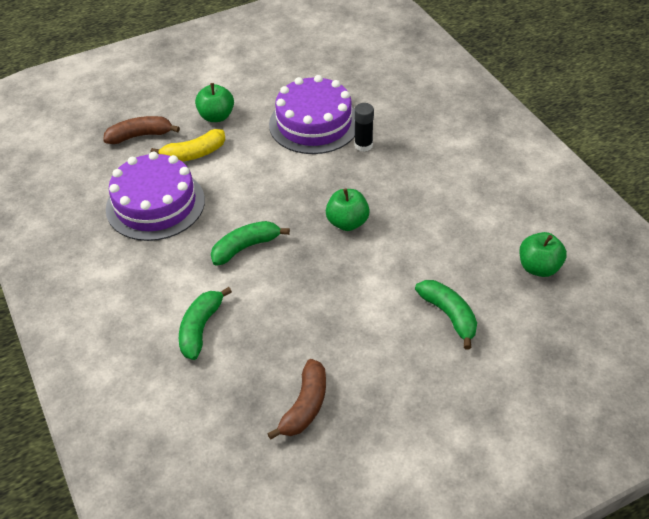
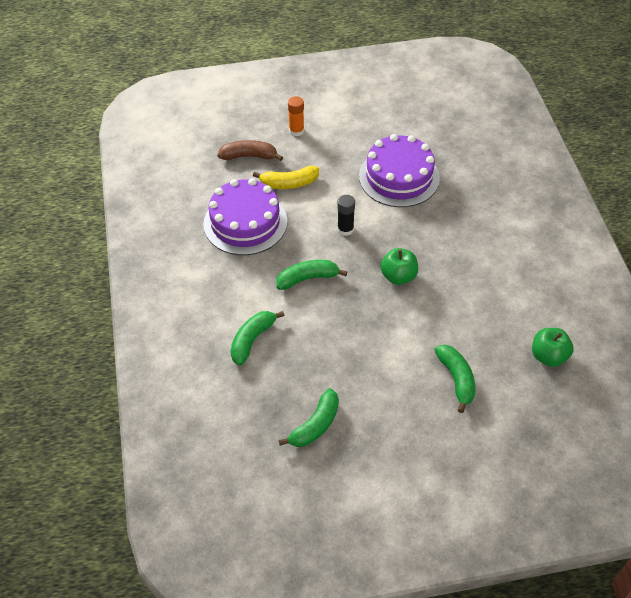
camera: 15 degrees right, 5 degrees up
(186, 100) = (296, 131): none -> orange glue stick
(216, 116) = (317, 152): green apple -> none
(305, 406) = (315, 425): brown banana -> green banana
(363, 145) = (435, 207): black glue stick -> black glue stick (345, 229)

